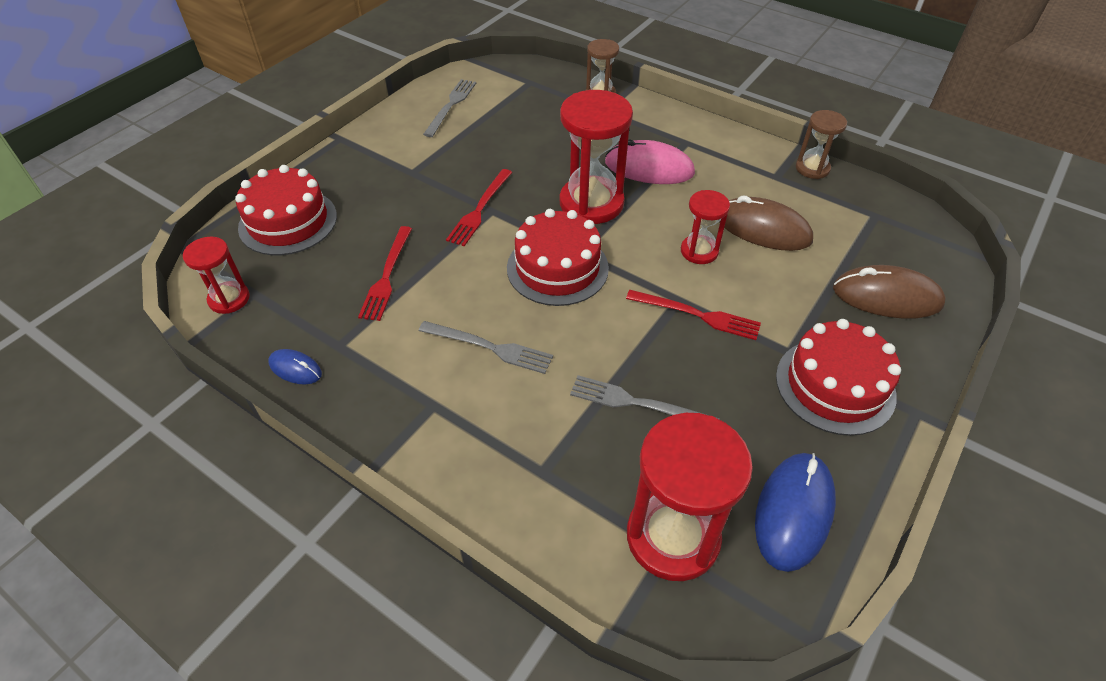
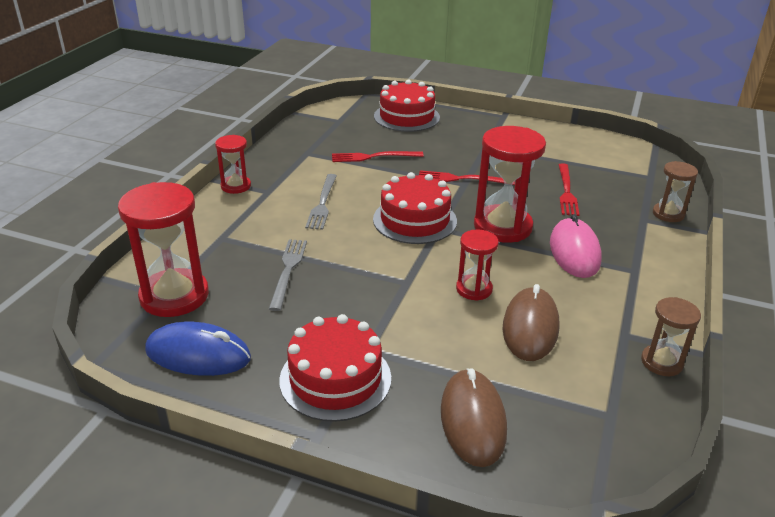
camera: 75 degrees right, 15 degrees down
(229, 299) = (331, 115): red hourglass -> red hourglass (236, 186)
(295, 369) = (284, 144): blue mouse -> none
(451, 105) = (580, 148): grey fork -> none
(697, 315) = (392, 293): red fork -> red fork (566, 191)

